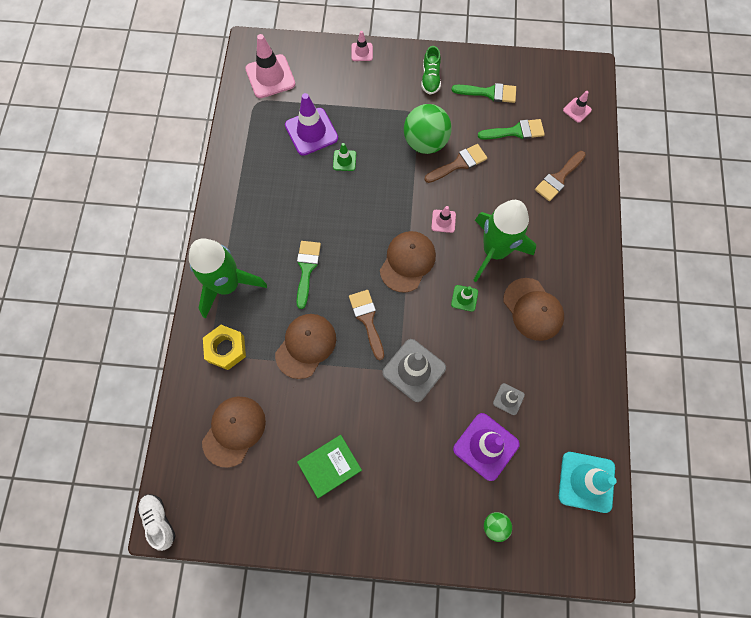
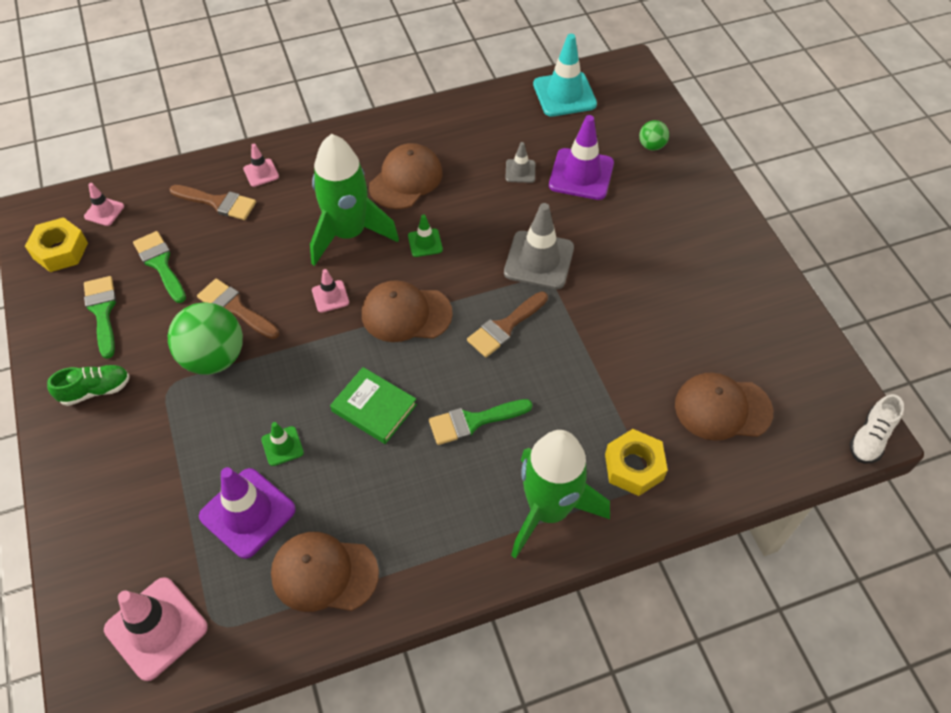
camera: 115 degrees left, 15 degrees down
(306, 345) = (575, 378): brown cap -> brown cap (324, 573)
(330, 466) = (693, 297): green book -> green book (374, 408)
(362, 52) = (65, 504): pink traffic cone -> pink traffic cone (261, 173)
(551, 80) = (60, 250): none -> yellow nut

